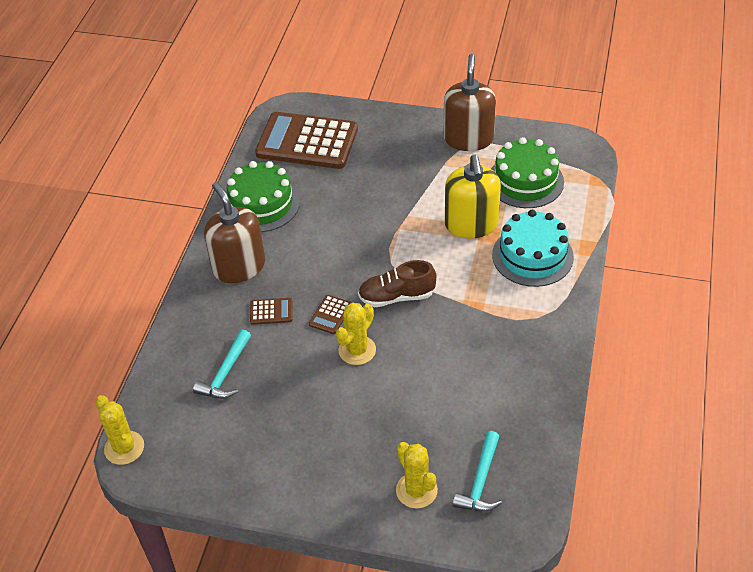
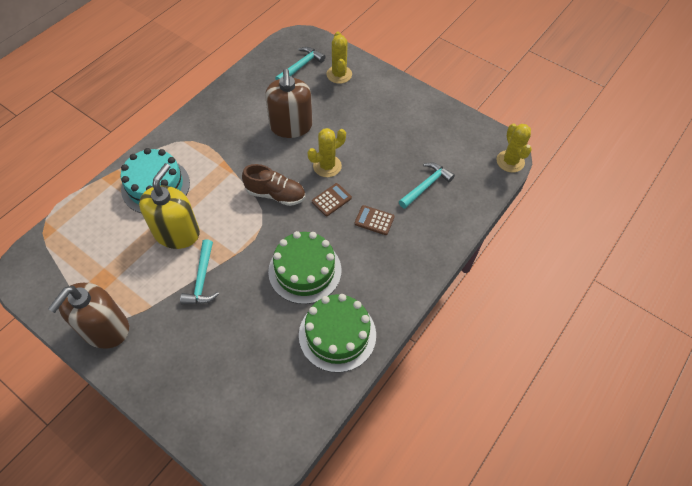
camera: 160 degrees left, 10 degrees up
(239, 267) = (384, 273): brown soap dispenser -> brown soap dispenser (291, 126)
(307, 142) = (255, 401): brown calculator -> none
(414, 198) = (202, 279): none -> turquoise hammer
(525, 181) = (100, 256): green cake -> green cake (305, 270)

